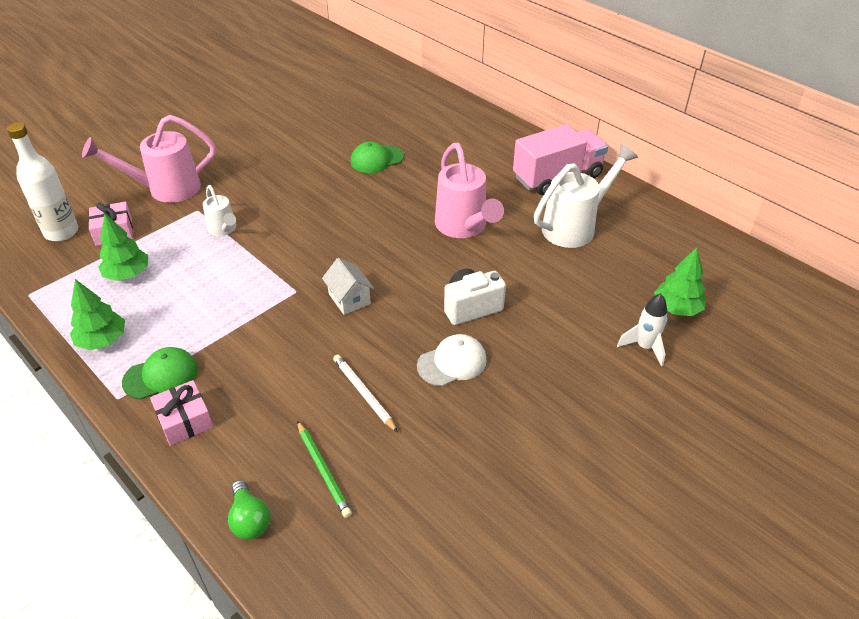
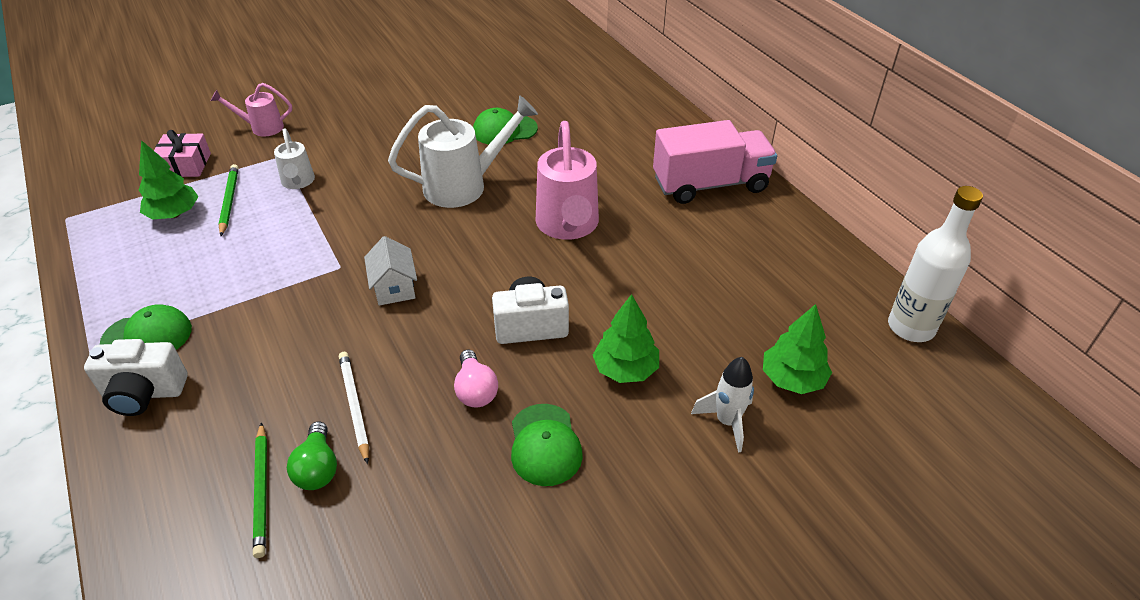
camera: 15 degrees right, 0 degrees up
(61, 232) = (133, 157): white bottle -> white bottle (911, 327)
(102, 340) = (110, 283): green tree -> green tree (625, 369)
(166, 189) = (262, 127): pink watering can -> pink watering can, size x0.55
(171, 255) = (229, 201): none -> green pencil
(184, 420) = (144, 394): pink gift -> white camera
(249, 519) = (151, 531): green light bulb -> green light bulb (318, 468)
(452, 363) = (475, 390): white cap -> pink light bulb
(522, 390) = (545, 445): none -> green cap
(575, 227) = (704, 249): white watering can -> white watering can (464, 186)

